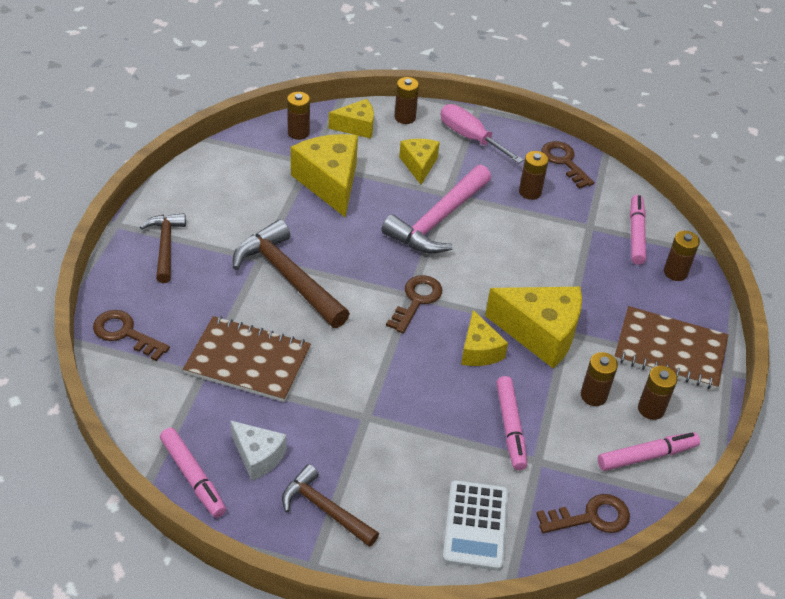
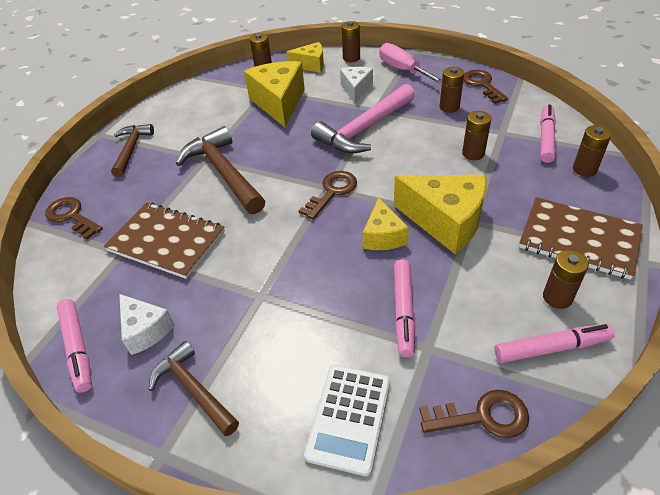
camera: 15 degrees right, 0 degrees up
(419, 165) = (356, 89): yellow cheese -> white cheese
(593, 395) = (495, 282): brown battery -> brown battery (473, 153)

